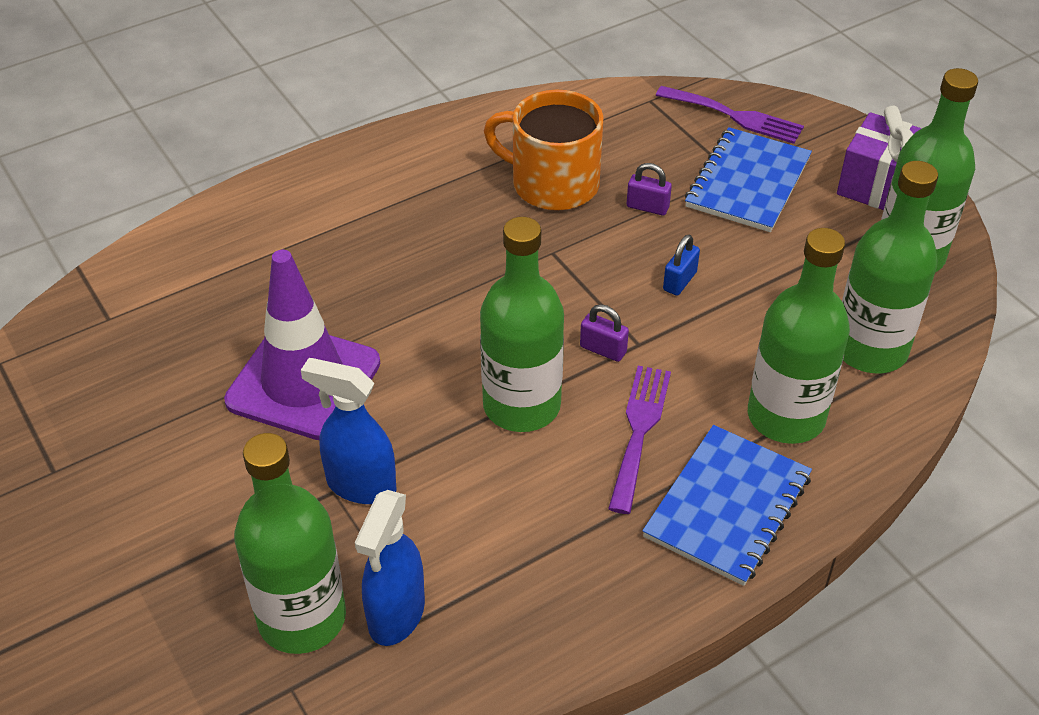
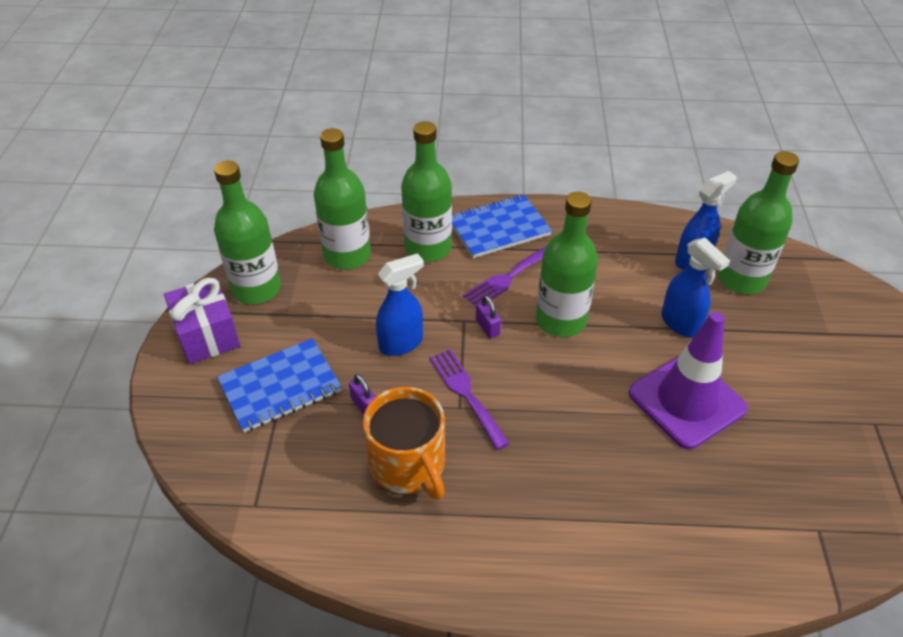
camera: 145 degrees left, 0 degrees up
(679, 281) = (401, 343): blue padlock -> blue spray bottle
(735, 116) = (217, 447): purple fork -> purple fork (466, 393)

